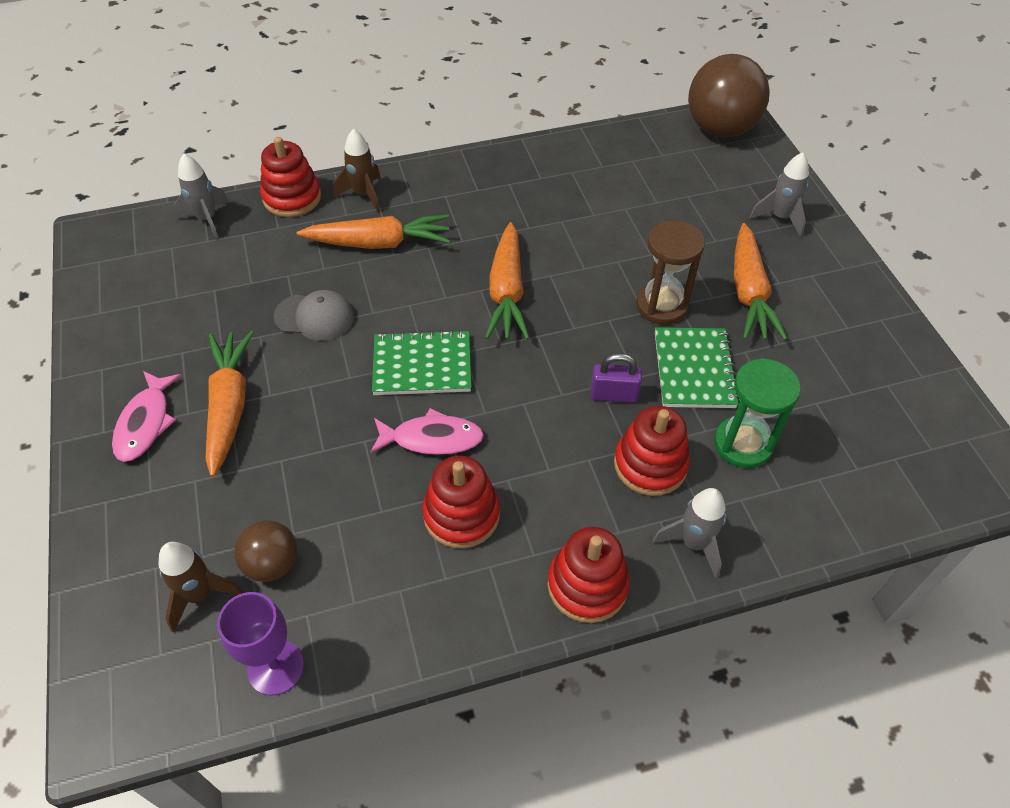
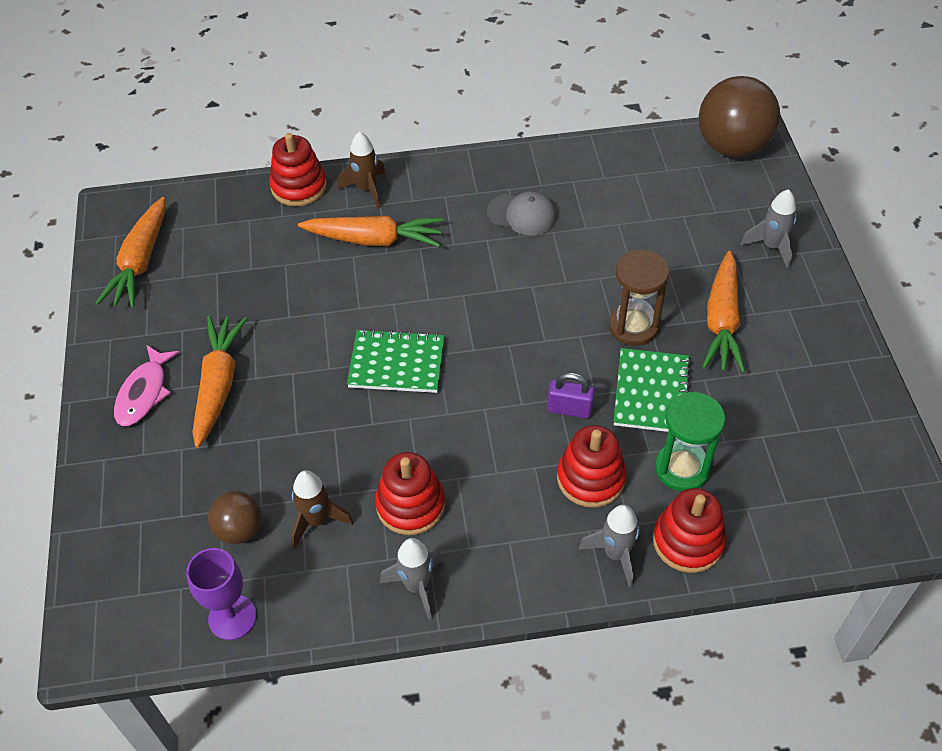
camera: 10 degrees right, 0 degrees up
(200, 595) = (176, 549): brown rocket -> brown rocket (317, 520)
(207, 219) = (217, 202): grey rocket -> grey rocket (417, 586)
(315, 317) = (305, 307): grey cap -> grey cap (522, 214)
(432, 439) = (395, 433): pink fish -> none
(506, 292) = (487, 300): orange carrot -> orange carrot (140, 263)
(587, 585) = (512, 580): red stacking toy -> red stacking toy (688, 541)

